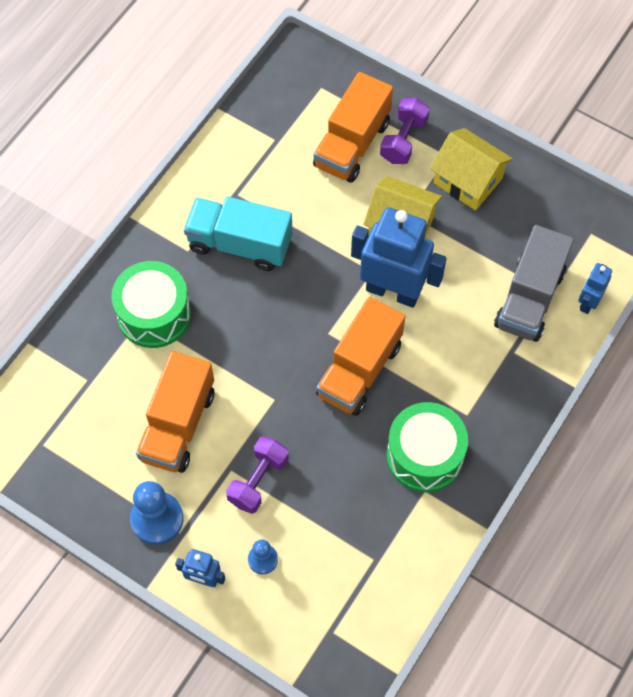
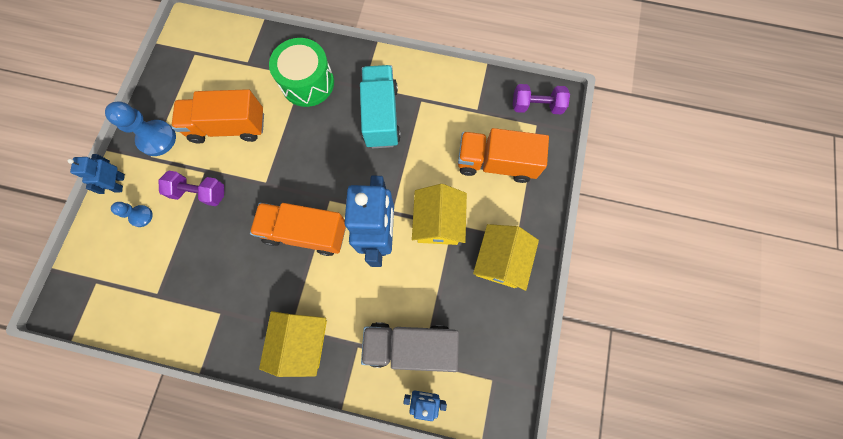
camera: 70 degrees right, 10 degrees up
(403, 140) = (516, 199): purple dumbbell -> purple dumbbell (536, 106)
(424, 455) = (248, 304): green drum -> none
(488, 408) = (302, 341): none -> yellow house

